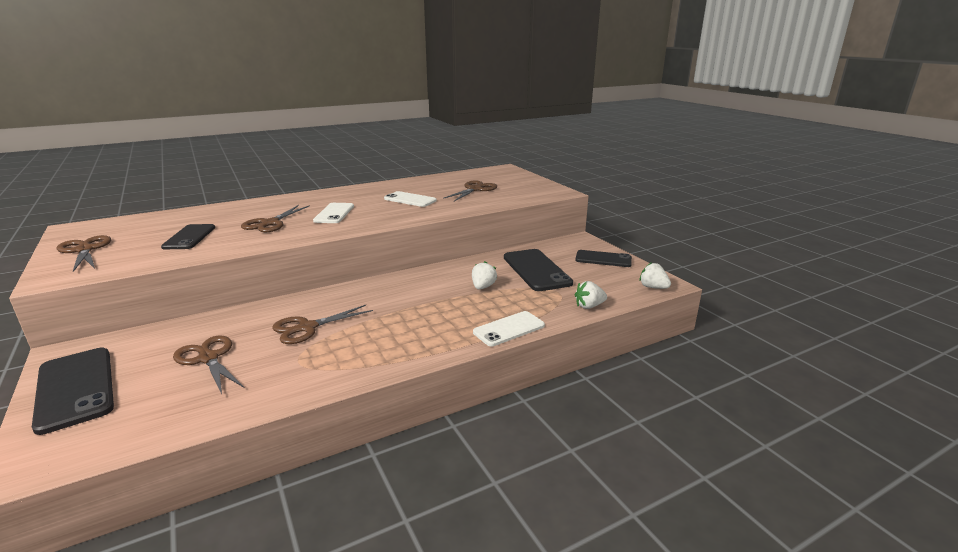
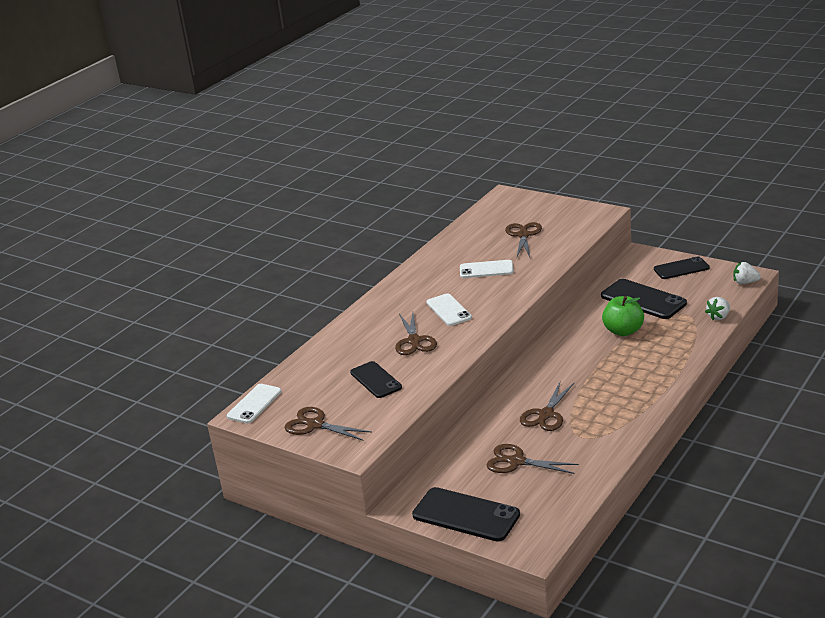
camera: 25 degrees left, 5 degrees up
(483, 287) = (623, 331): white strawberry -> green apple
(509, 329) = (687, 356): white phone -> white phone (254, 404)

